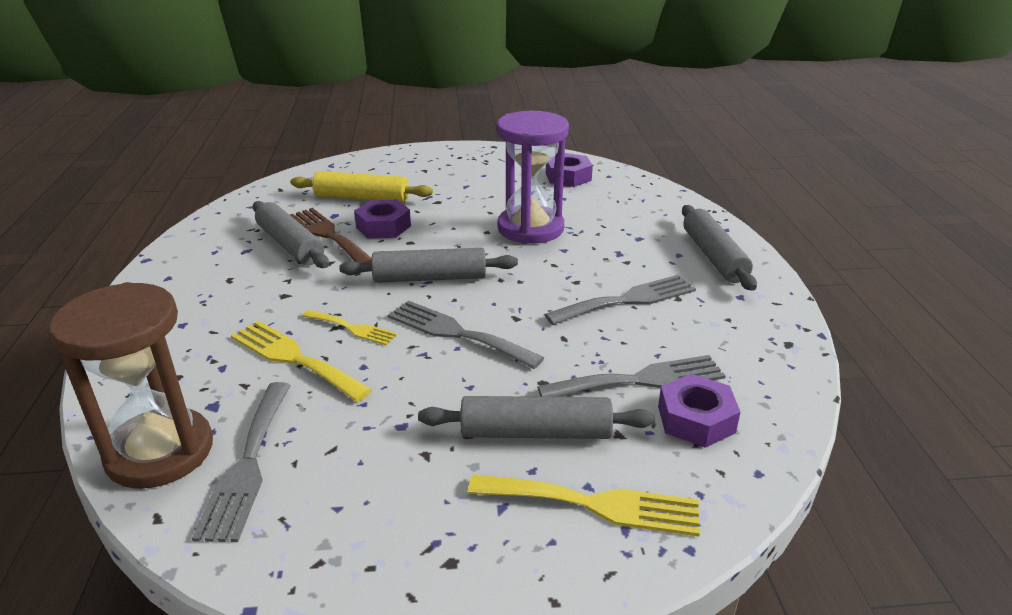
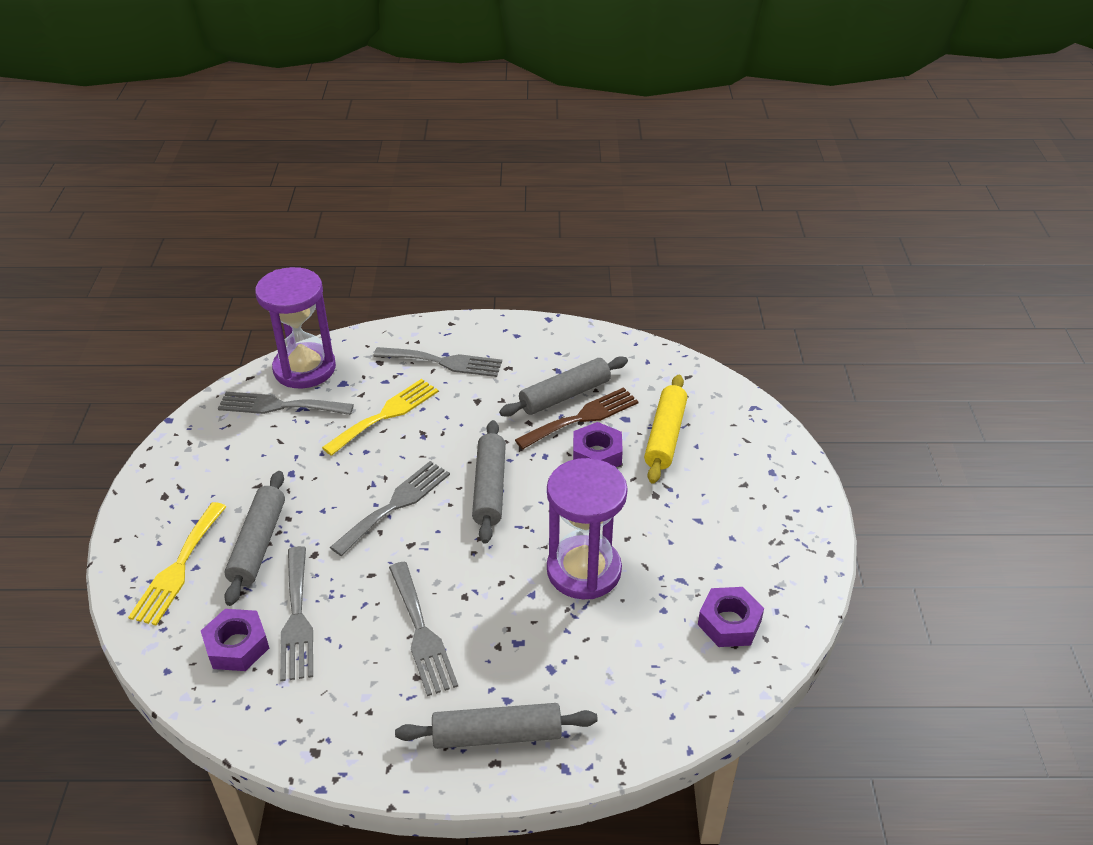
camera: 95 degrees right, 10 degrees up
(160, 452) = (304, 368): brown hourglass -> purple hourglass
(199, 324) = (444, 362): none -> grey fork
(352, 328) = (418, 442): yellow fork -> none

